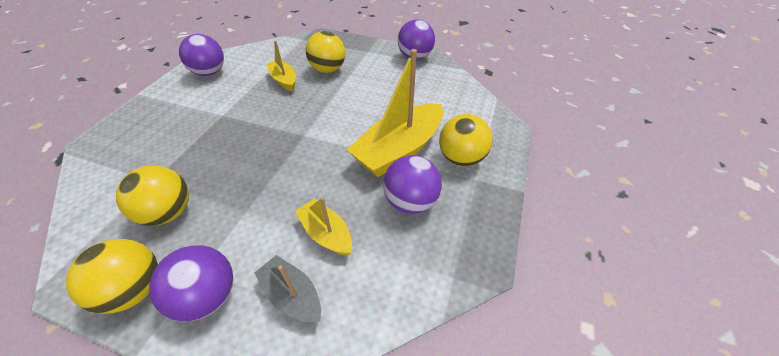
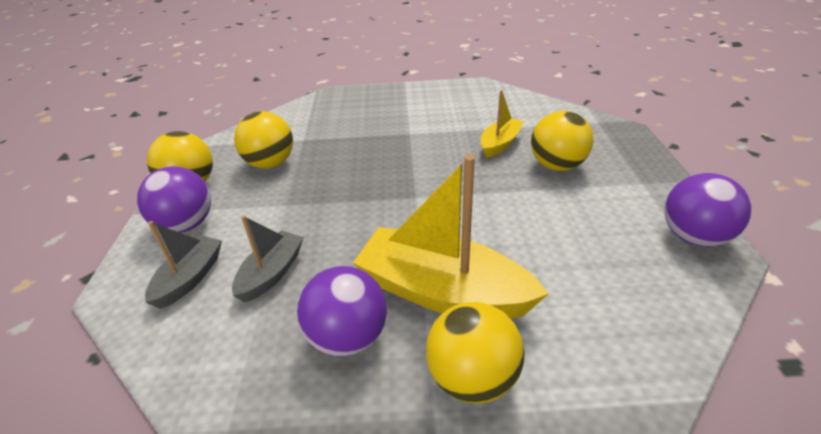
camera: 70 degrees right, 10 degrees down
(209, 72) = (467, 97): purple ball -> none
(326, 233) = (272, 273): yellow boat -> grey boat

